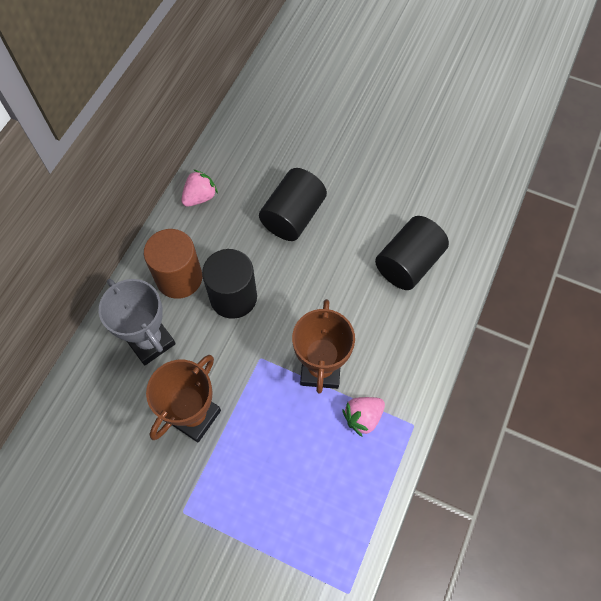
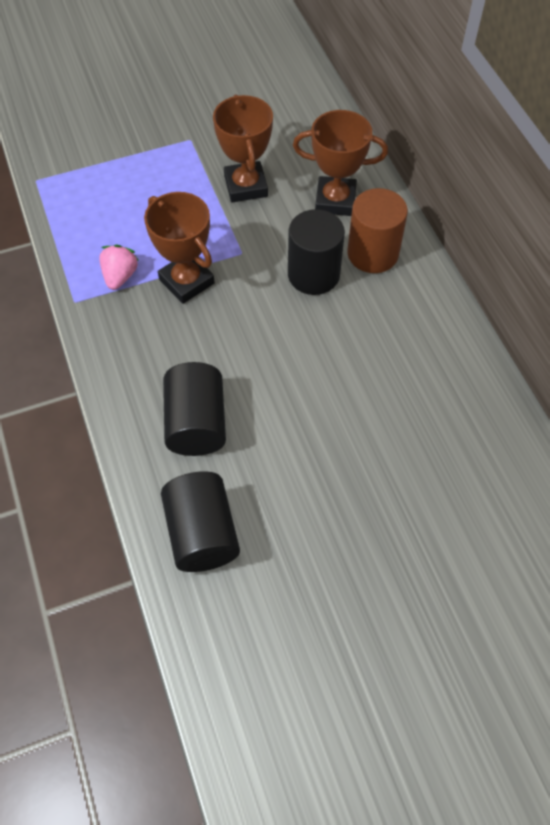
camera: 135 degrees right, 5 degrees down
(150, 341) = (335, 200): grey trophy -> brown trophy
(200, 197) = (443, 324): pink strawberry -> none
(293, 216) = (346, 377): black cylinder -> black cylinder (202, 533)

